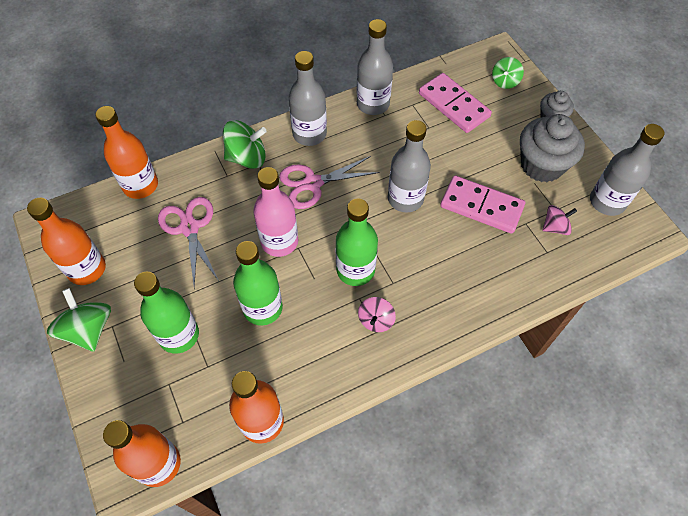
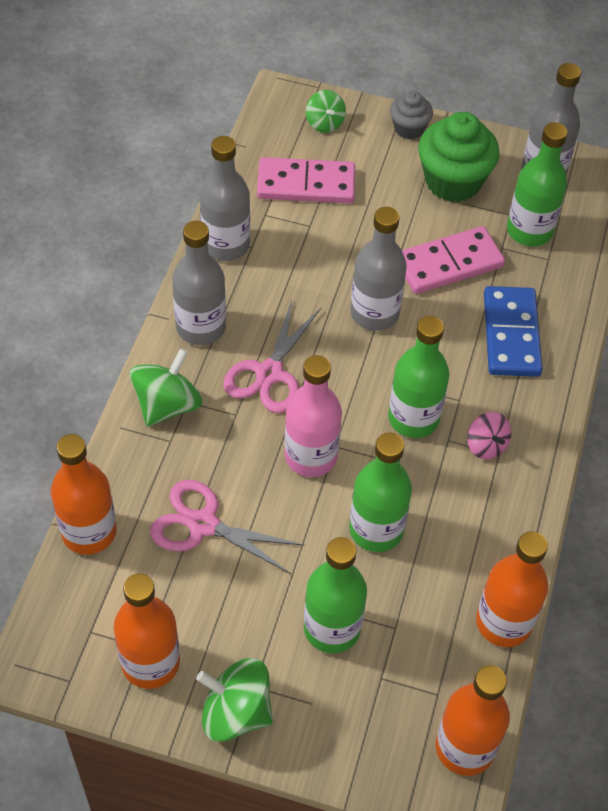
camera: 50 degrees left, 5 degrees down
(468, 274) = (511, 334): none -> blue domino
(541, 165) = (453, 181): grey cupcake -> green cupcake
(555, 227) = (529, 231): pink spinning top -> green bottle

